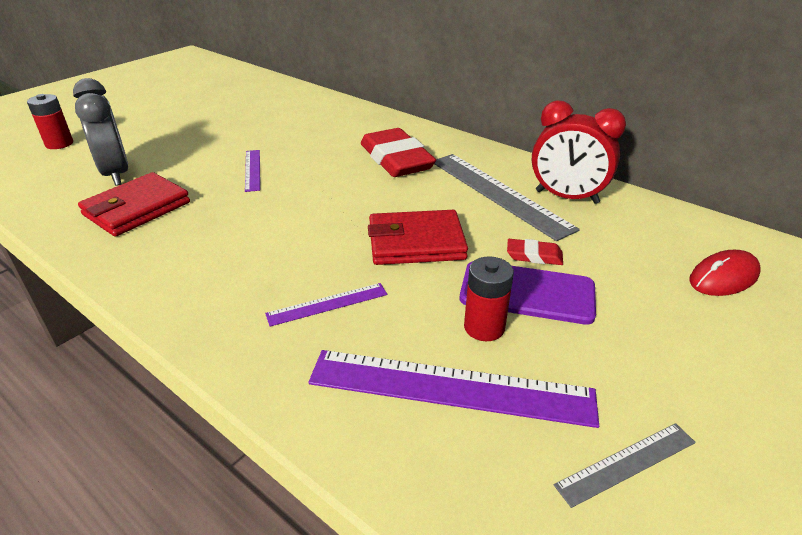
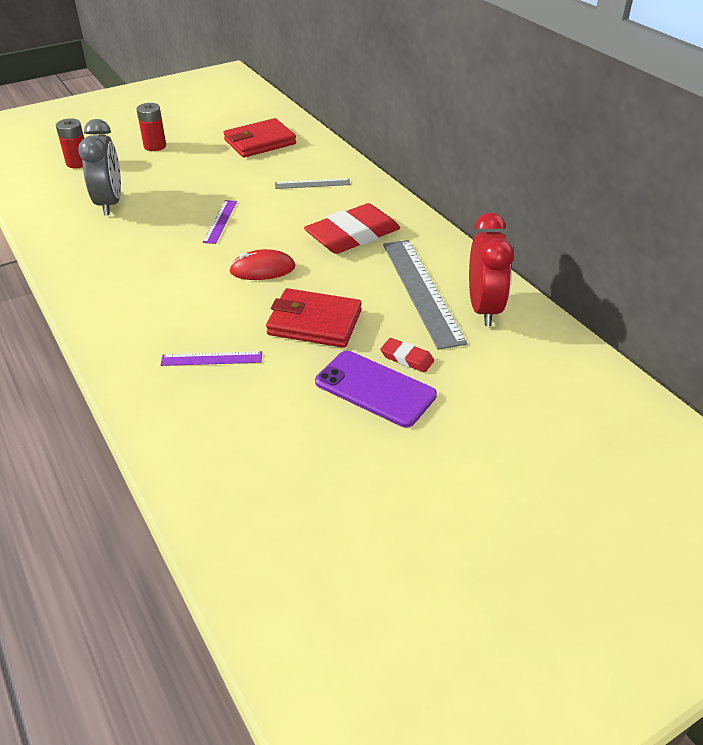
camera: 20 degrees right, 5 degrees up
(137, 209) = (111, 241): red wallet -> red wallet (260, 142)
(396, 159) = (352, 235): red eraser -> red eraser turned 60 degrees clockwise
(450, 387) = (261, 444): purple ruler -> none
(484, 327) = (318, 408): red battery -> red battery (155, 146)
(566, 197) = (484, 309): red clock -> red clock turned 135 degrees counterclockwise
(626, 463) = (348, 530): grey ruler -> grey ruler (312, 184)
(723, 277) = (563, 419): red mouse -> red mouse (262, 269)

